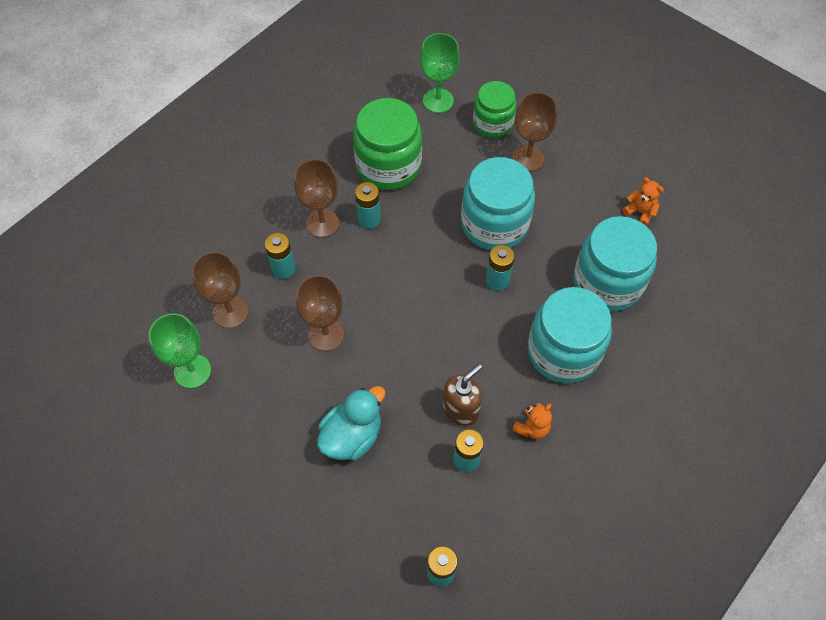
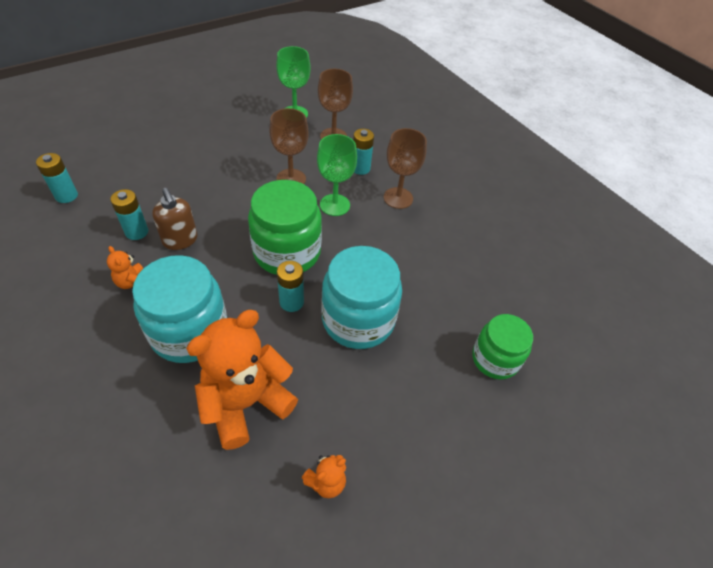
camera: 100 degrees right, 10 degrees down
(352, 436) = (200, 175): turquoise duck -> none
(369, 219) = (393, 227): turquoise battery -> none
(388, 165) = (451, 255): green jar -> green jar (287, 252)
(438, 100) = (533, 316): green goblet -> green goblet (335, 205)
(528, 158) = (438, 379): brown goblet -> none
(607, 282) = (246, 403): turquoise jar -> orange teddy bear

